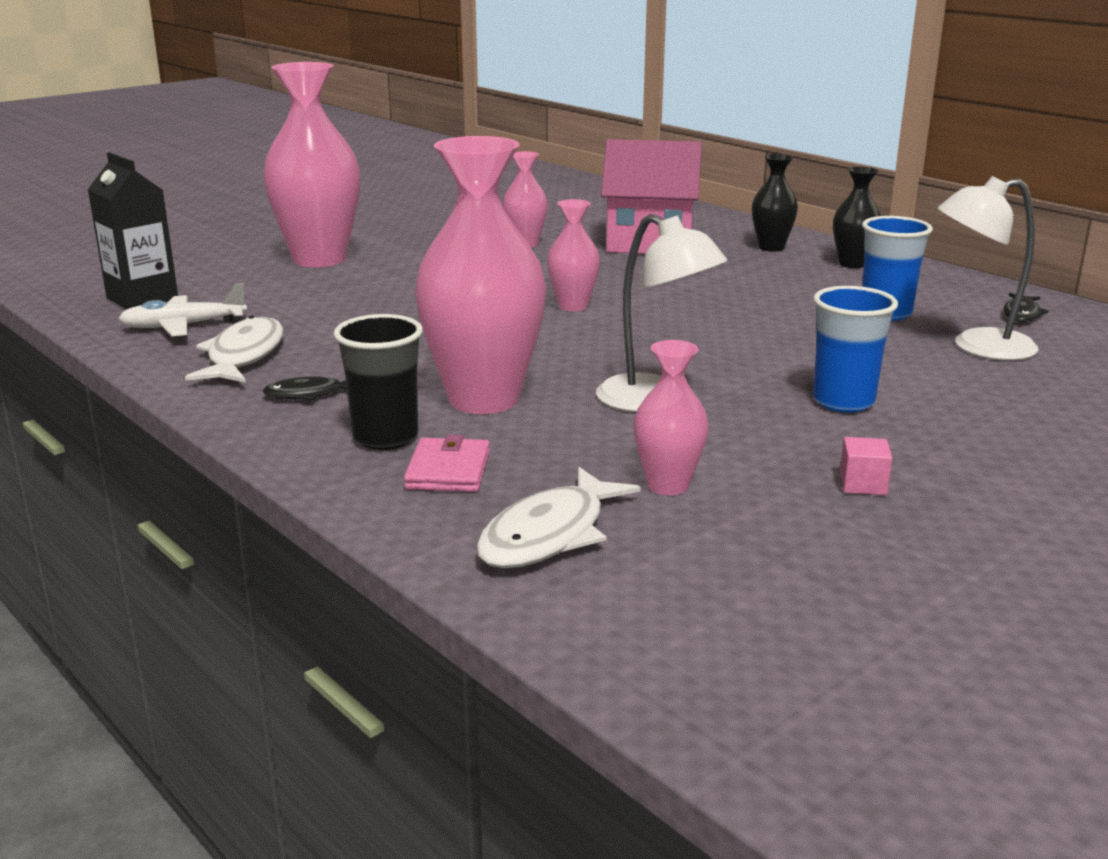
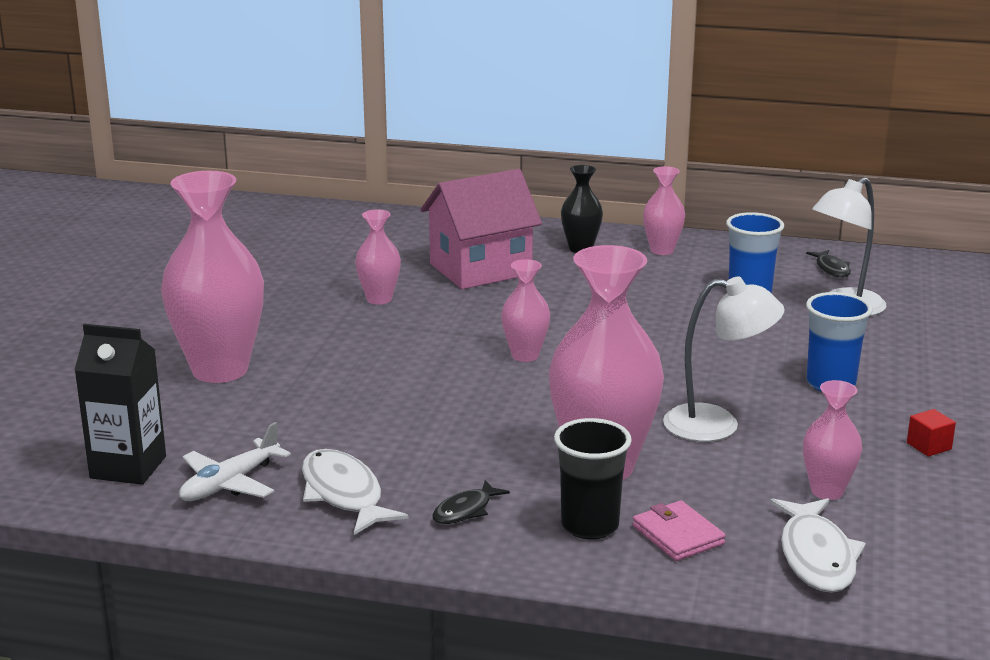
camera: 35 degrees left, 0 degrees up
(852, 264) = (662, 250): black vase -> pink vase
(863, 484) = (929, 446): pink cube -> red cube

